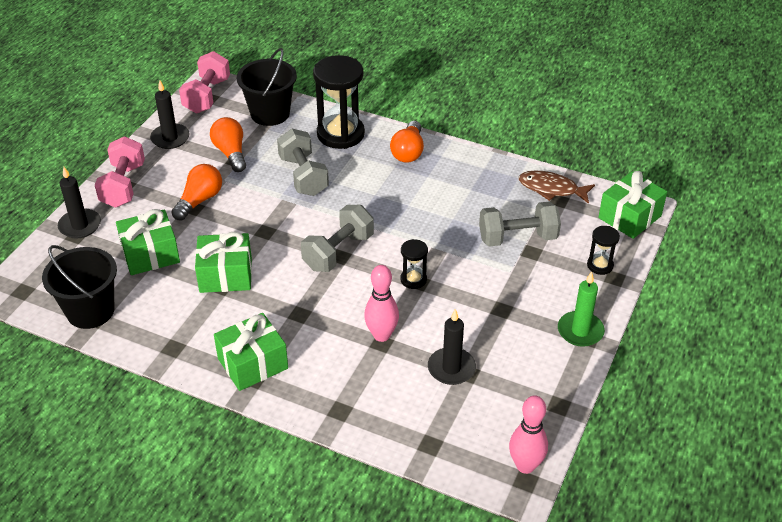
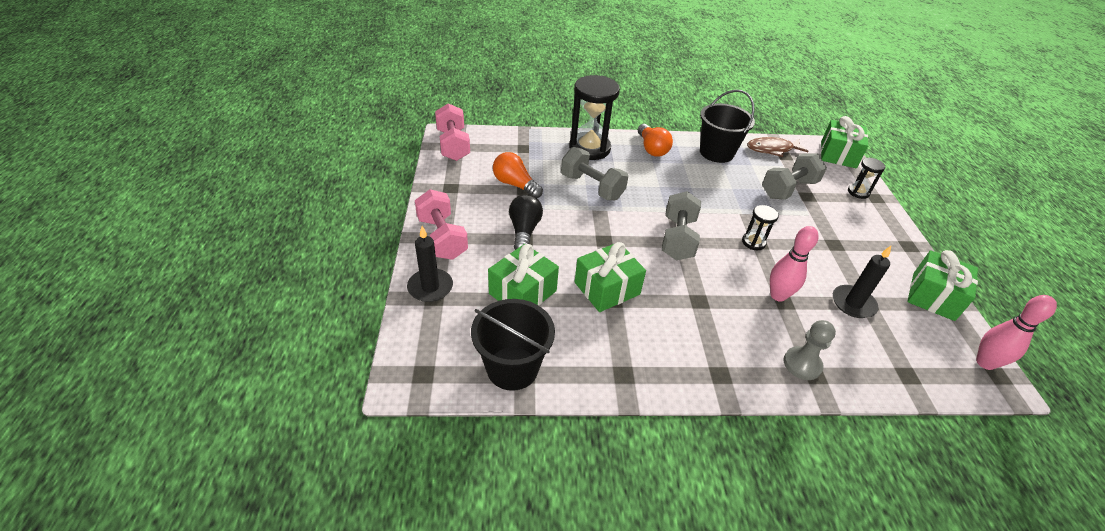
camera: 30 degrees left, 0 degrees up
(170, 138) = (450, 186): black candle -> none
(199, 200) = (524, 231): orange light bulb -> black light bulb
(253, 363) = (706, 361): green gift -> green gift (933, 296)
(270, 113) = (519, 146): black bucket -> black bucket (716, 152)
(337, 398) = (802, 364): none -> grey pawn
(580, 331) = (899, 242): green candle -> none

